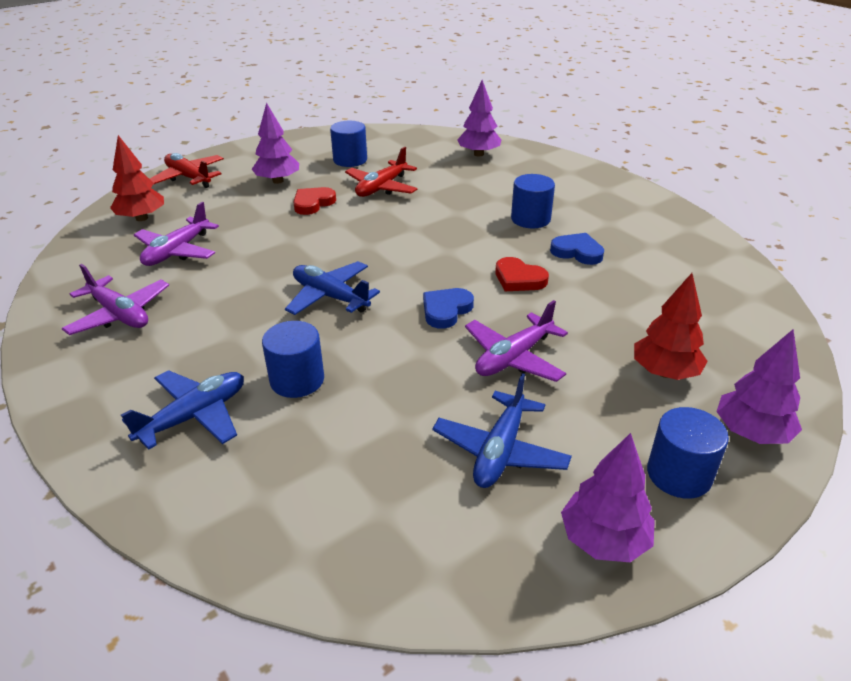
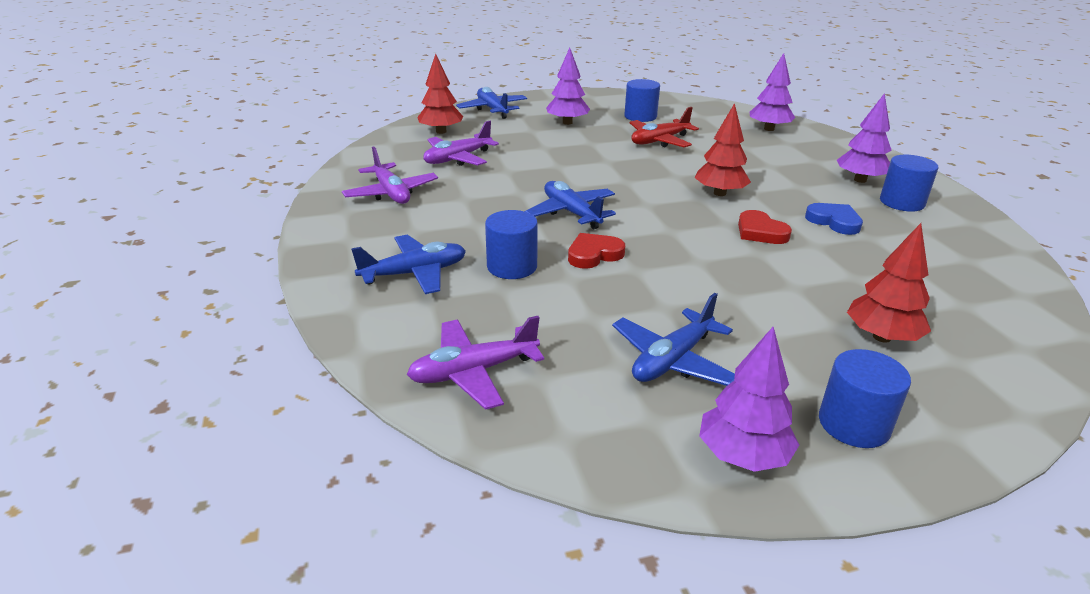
camera: 20 degrees right, 5 degrees down
(189, 178) = (493, 110): red plane -> blue plane
(313, 203) = (590, 143): red heart -> red heart (594, 254)
(446, 310) = (674, 243): blue heart -> none
(464, 241) = (720, 193): none -> red tree
(514, 357) = (723, 292): purple plane -> purple plane (474, 372)
(530, 219) = (797, 187): blue cylinder -> blue cylinder (902, 202)
(751, 433) = (959, 410): purple tree -> purple tree (860, 180)

